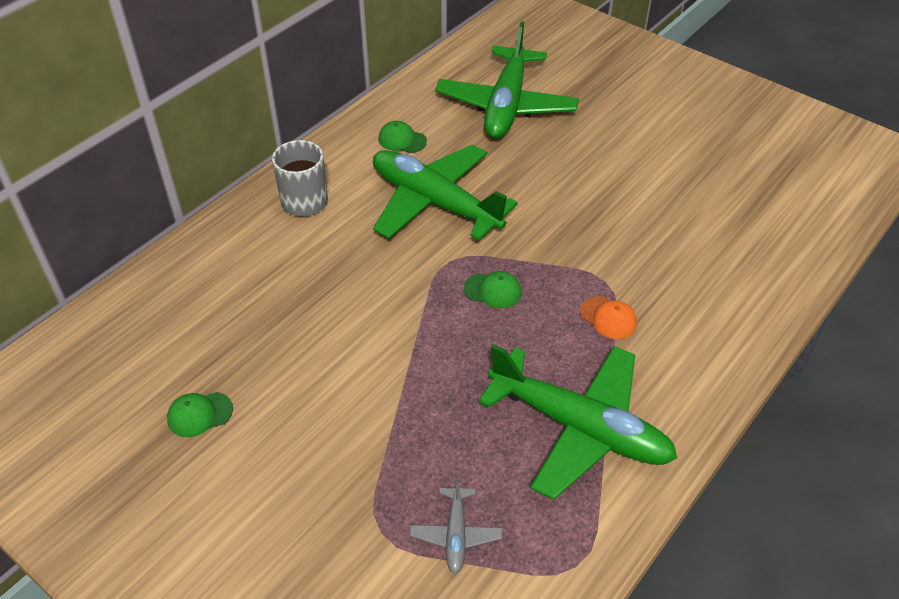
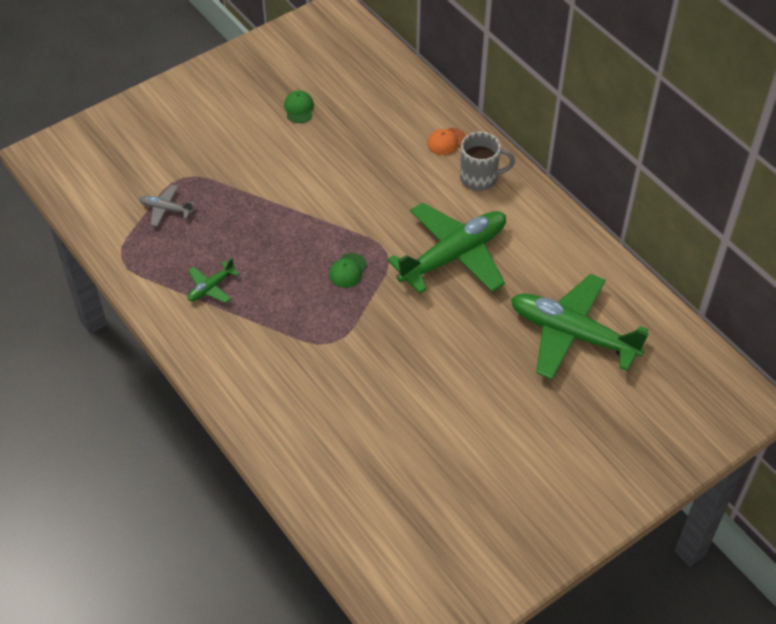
camera: 105 degrees right, 5 degrees up
(402, 140) = (539, 250): green cap -> none
(580, 428) = (211, 287): green plane -> green plane, size x0.43
(608, 318) = (296, 332): orange cap -> orange cap (446, 141)

